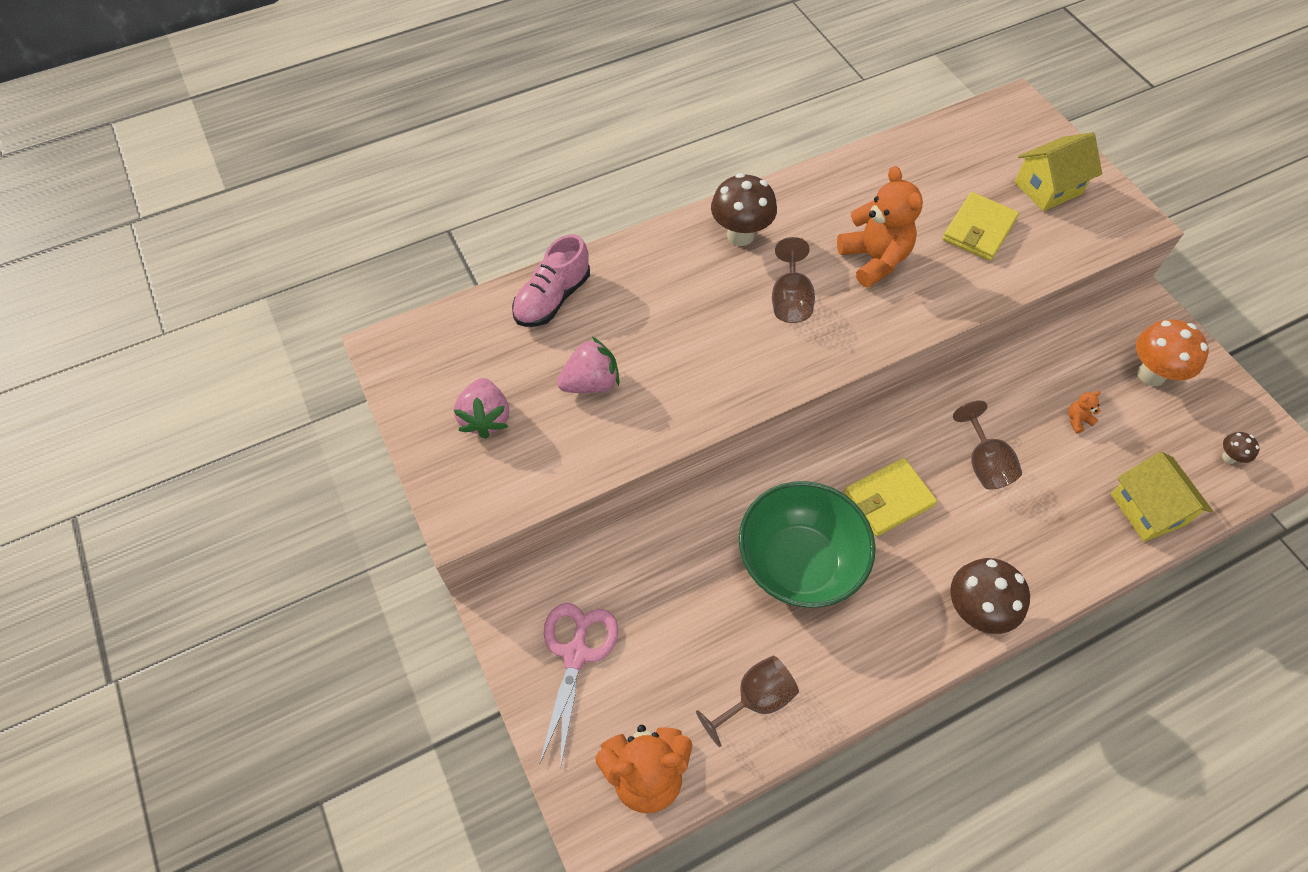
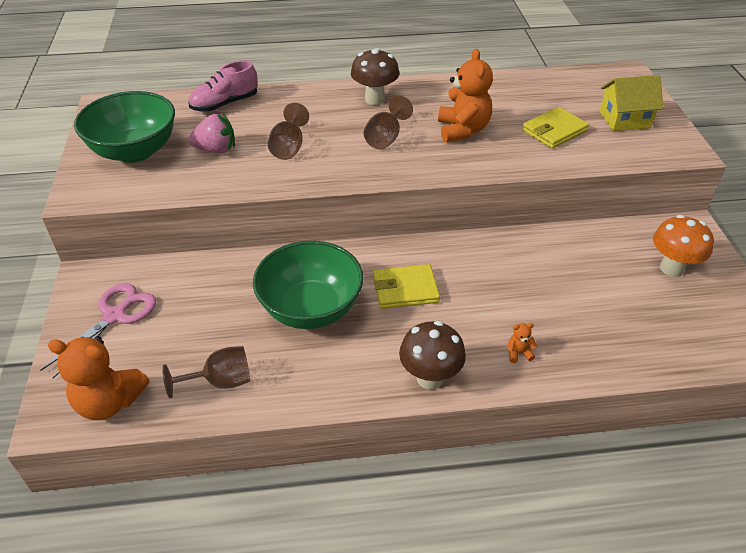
camera: 20 degrees right, 15 degrees down
(486, 418) = (135, 151): pink strawberry -> green bowl
(984, 463) = (495, 287): brown goblet -> brown goblet (289, 147)
(1077, 420) = (591, 281): orange teddy bear -> orange teddy bear (518, 353)
(1147, 509) = (620, 353): yellow house -> none
(1229, 457) = (715, 338): brown mushroom -> none

